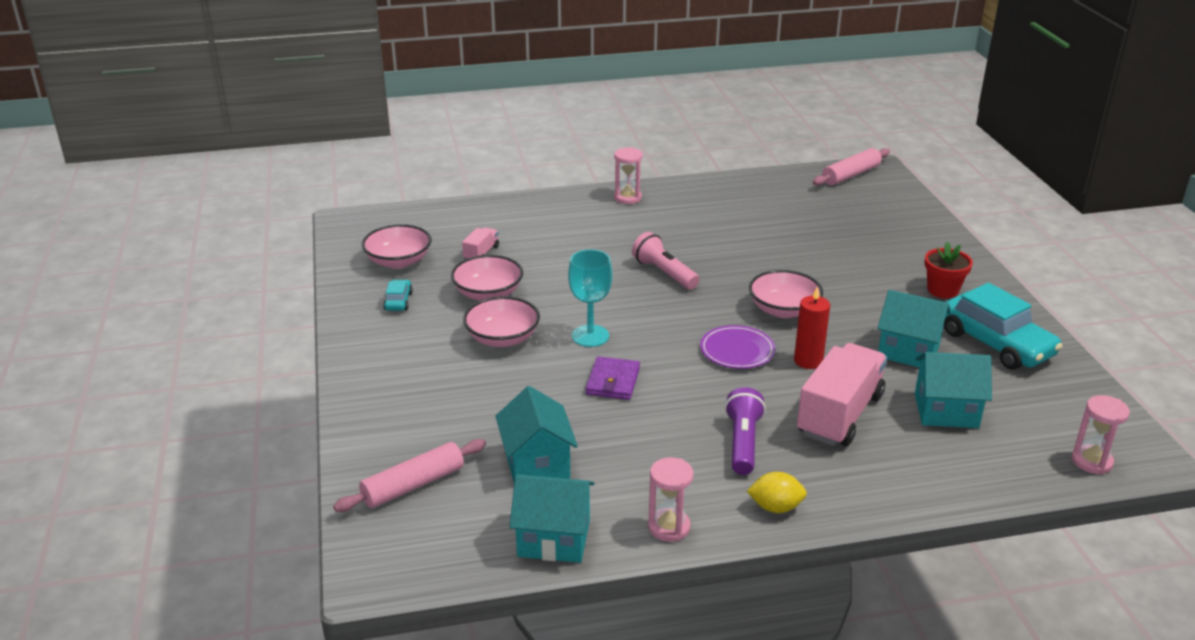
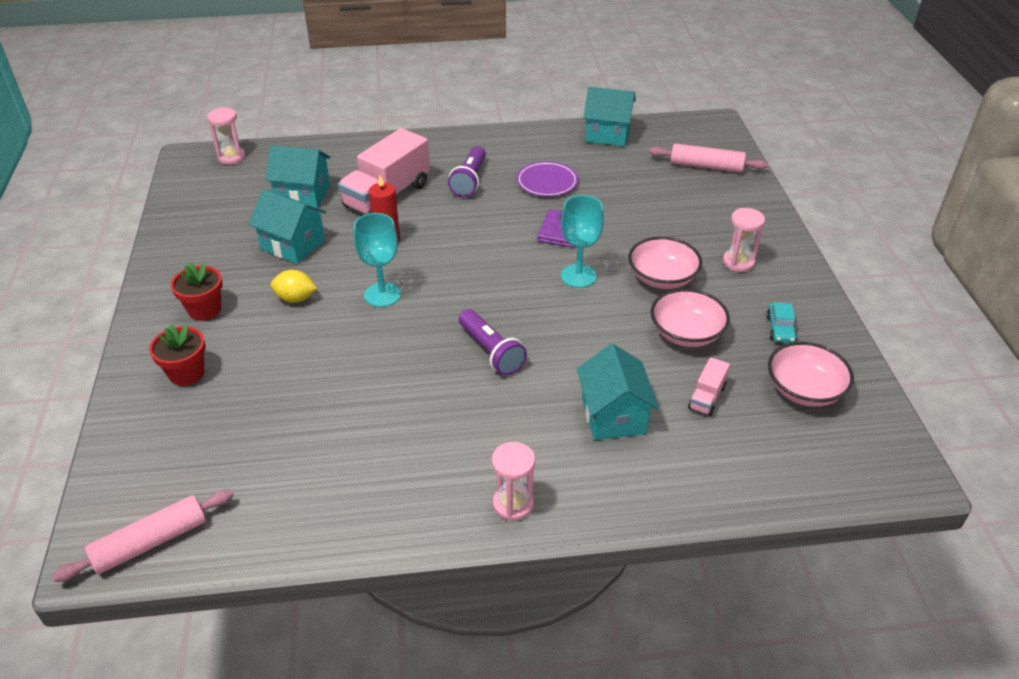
camera: 175 degrees left, 10 degrees up
(413, 485) = (706, 166): pink rolling pin -> pink rolling pin turned 45 degrees clockwise
(537, 464) = (621, 175): turquoise house -> turquoise house (613, 416)
(664, 273) = (491, 351): pink flashlight -> purple flashlight
(669, 527) = (534, 136): pink hourglass -> pink hourglass (738, 262)
(737, 351) = (445, 253): purple plate -> purple plate (547, 182)
(775, 507) = (463, 143): yellow lemon -> yellow lemon (295, 298)
(783, 310) = (382, 295): pink bowl -> turquoise goblet
(912, 248) = (186, 373): none -> red flower pot
(995, 343) = (209, 248): turquoise car -> none

